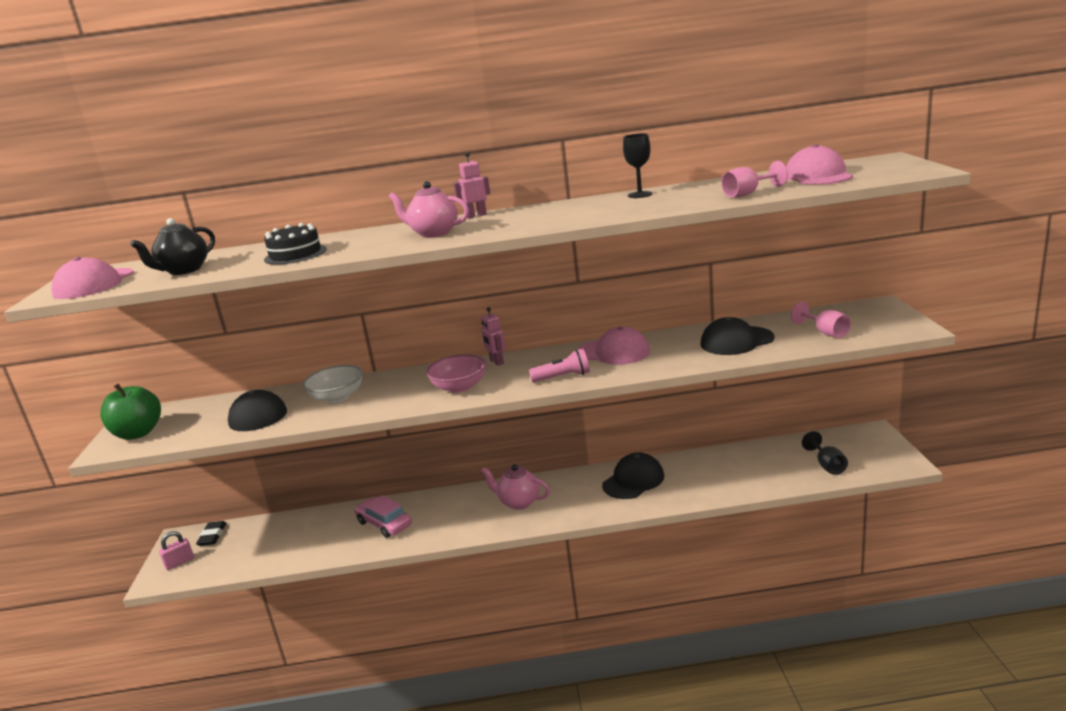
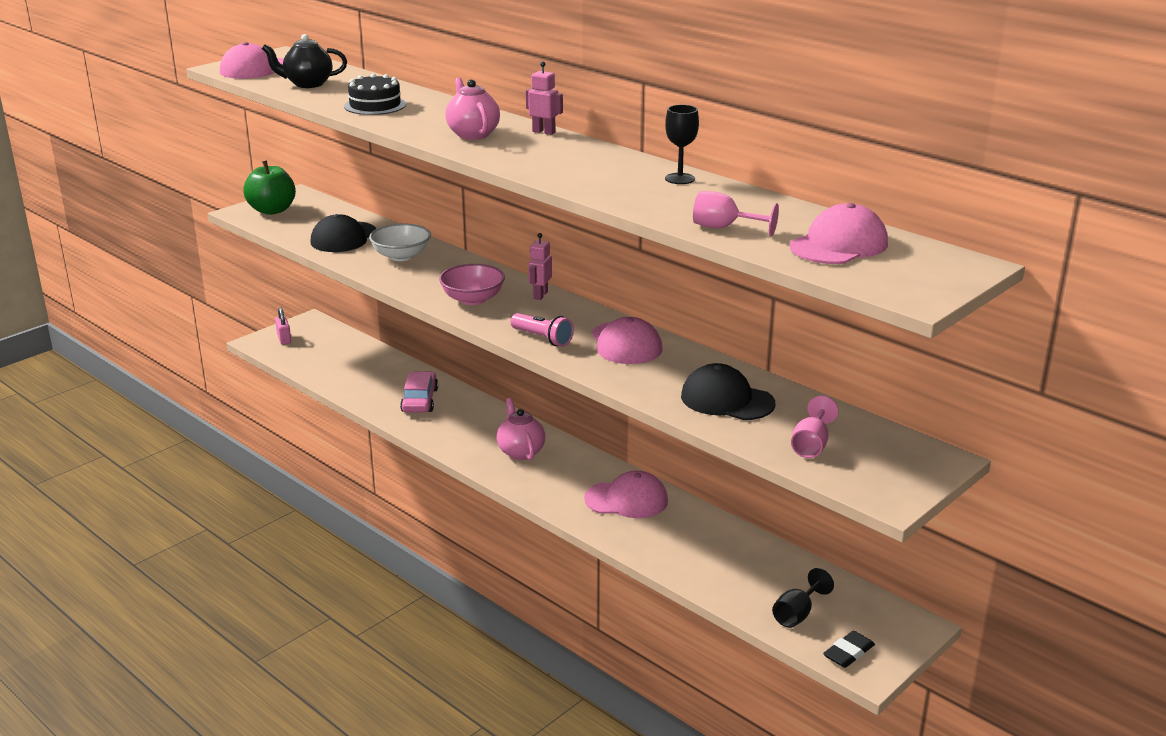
camera: 45 degrees right, 5 degrees up
(179, 562) = (284, 339): pink padlock -> pink padlock turned 60 degrees clockwise
(212, 536) = (326, 333): black eraser -> black eraser (848, 653)
(633, 480) = (626, 500): black cap -> pink cap

